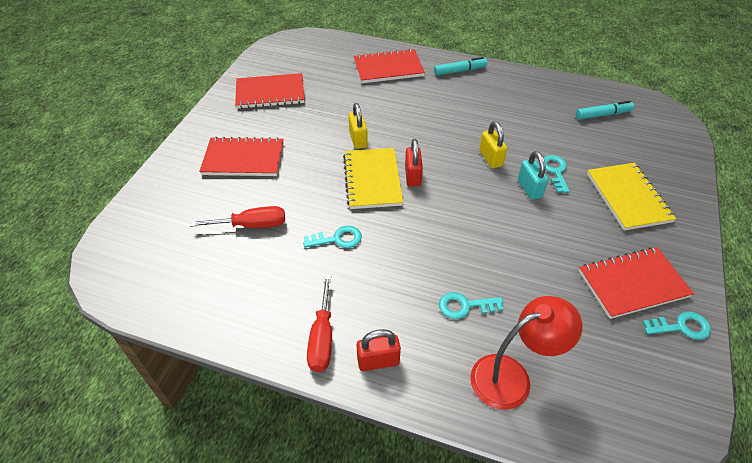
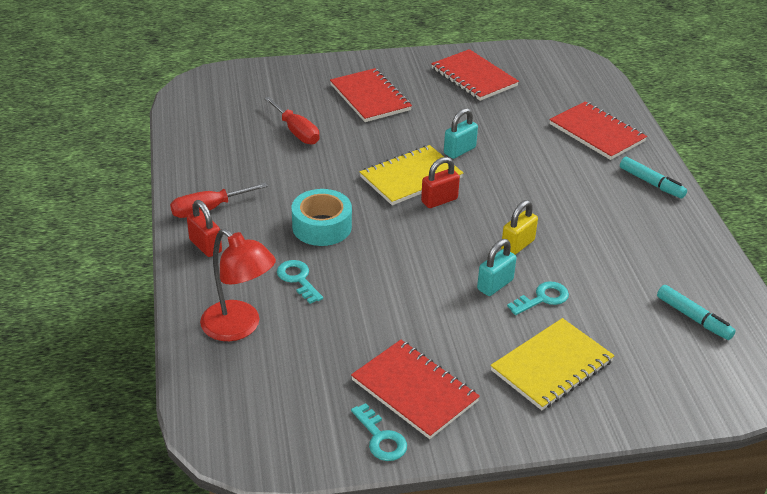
camera: 60 degrees right, 10 degrees down
(337, 239) = (318, 182): turquoise key -> none
(358, 139) = (459, 151): yellow padlock -> turquoise padlock
(401, 261) = (322, 226): none -> turquoise tape

